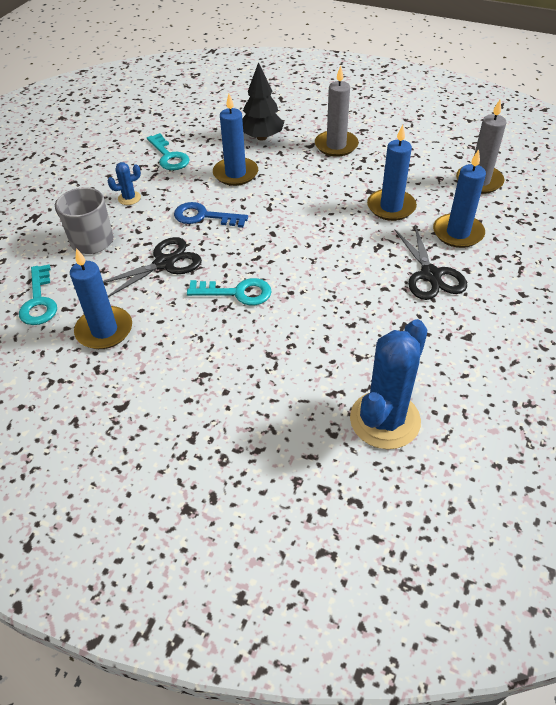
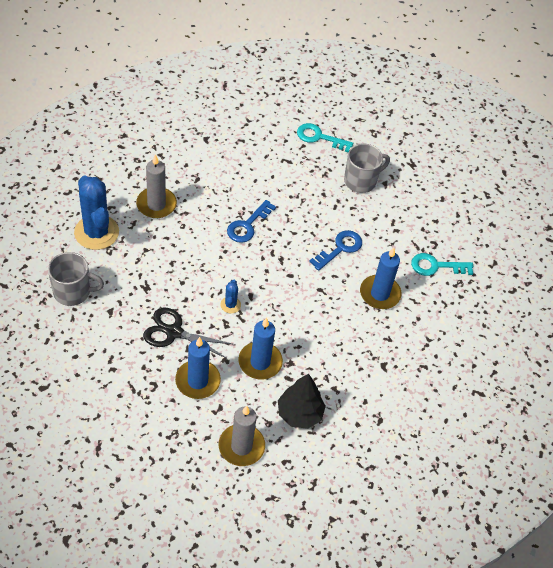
camera: 115 degrees right, 5 degrees up
(104, 330) = (269, 154): blue candle -> none
(129, 198) = (395, 219): blue cactus -> blue cactus (230, 305)
(164, 263) = (306, 205): black scissors -> none
(237, 293) = (247, 225): turquoise key -> blue key
(262, 137) = (420, 340): black tree -> black tree (299, 414)
(336, 145) = (369, 383): grey candle -> grey candle (156, 204)
(485, 384) = (73, 292): none -> grey mug

